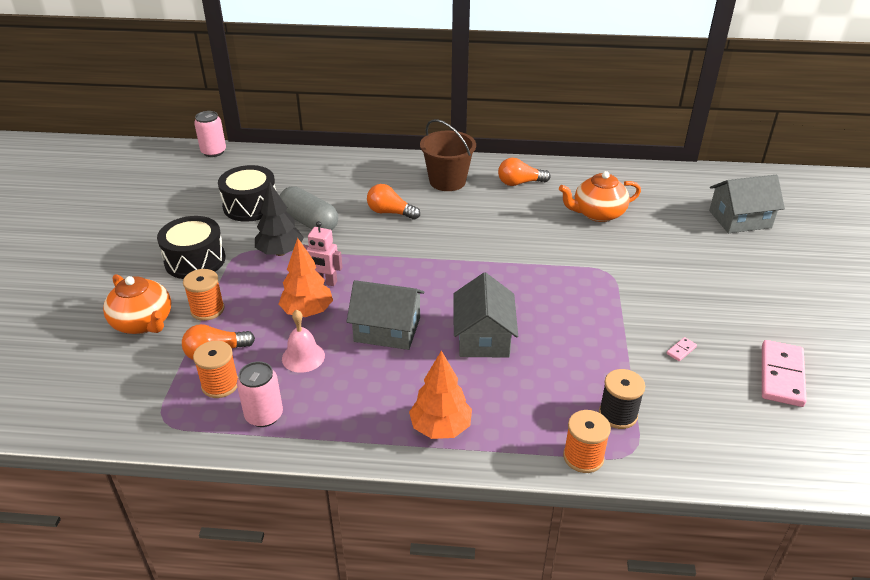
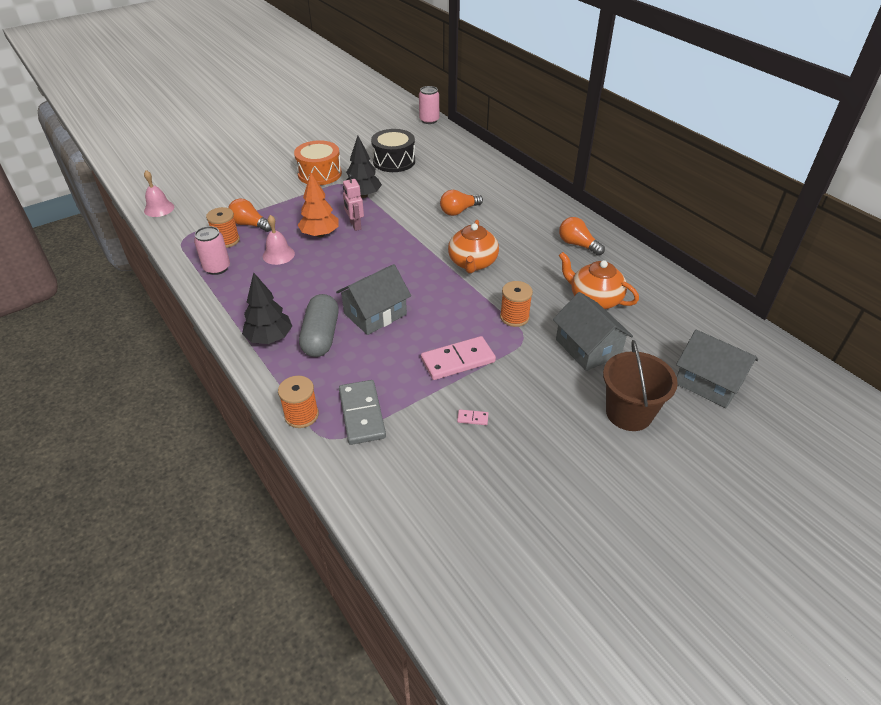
camera: 50 degrees right, 5 degrees up
(63, 415) = (159, 208): none -> pink bell
(143, 323) = (249, 189): orange teapot -> orange teapot (472, 263)
(195, 260) = (319, 174): black drum -> orange drum
(207, 310) = (282, 202): orange spool -> orange spool (514, 317)
(309, 222) = (406, 188): grey capsule -> grey capsule (321, 336)
(387, 329) = (338, 271): grey house -> grey house (588, 348)
(390, 212) = (459, 211): orange light bulb -> orange light bulb turned 105 degrees counterclockwise
(440, 427) = (269, 338): orange tree -> black tree
(447, 181) = (530, 214): brown bucket -> brown bucket (629, 413)
(618, 414) = (361, 414): black spool -> grey domino
(781, 375) = (508, 493): pink domino -> pink domino (458, 360)

